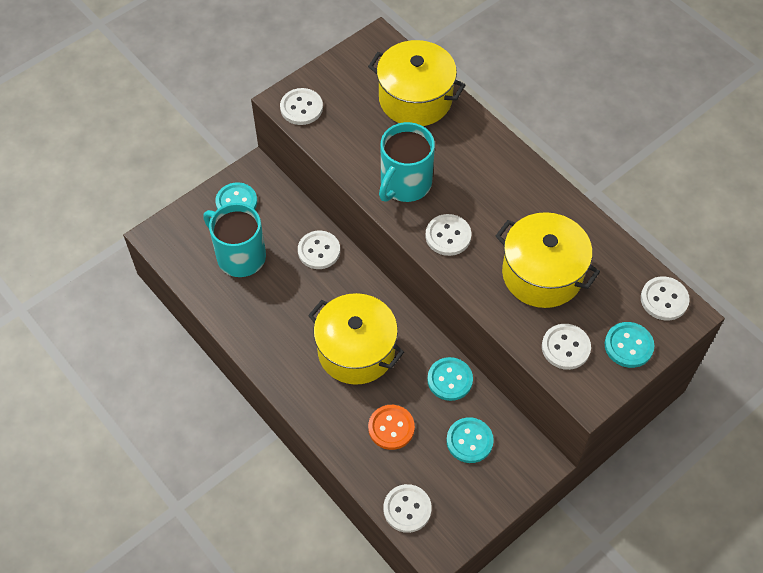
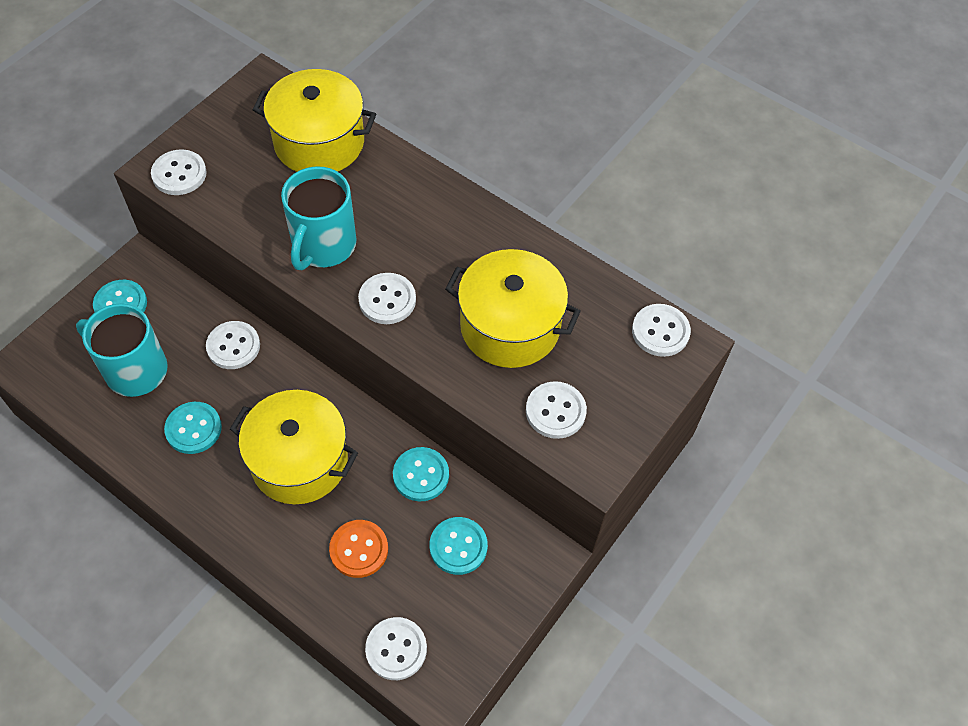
camera: 15 degrees left, 0 degrees up
(628, 346) = (630, 395): turquoise button -> turquoise button (193, 429)

